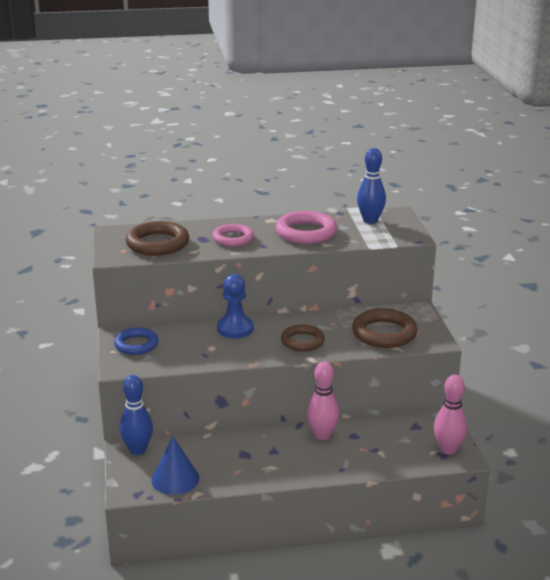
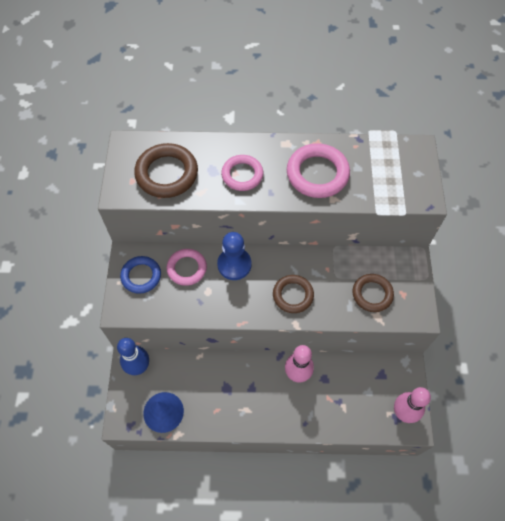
camera: 10 degrees right, 35 degrees up
(185, 335) = (187, 268): none -> pink ring
(370, 220) = (387, 159): blue bowling pin -> none
(384, 333) = (372, 294): brown ring -> brown ring, size x0.67

